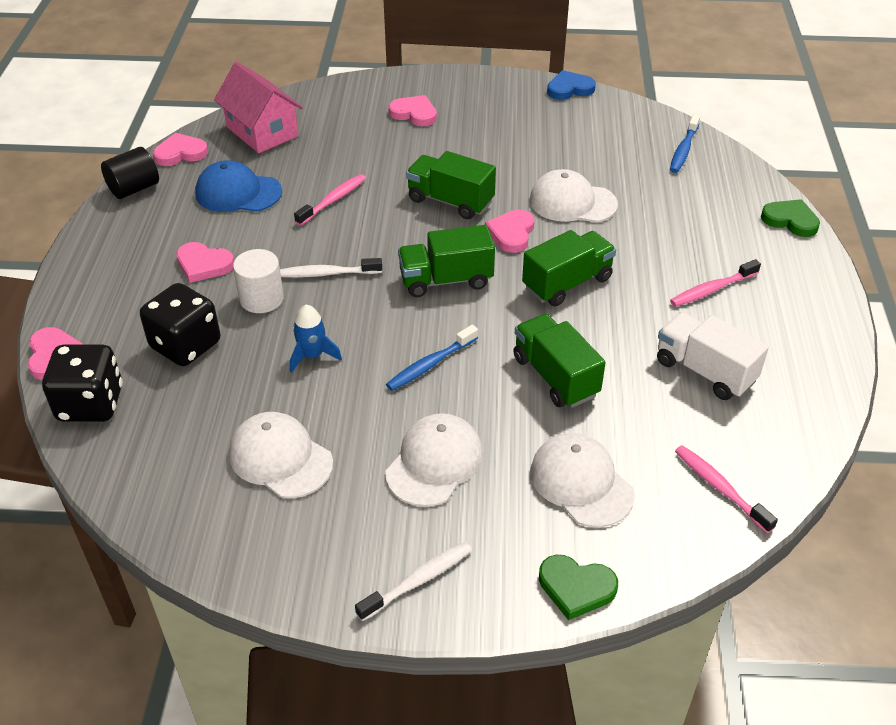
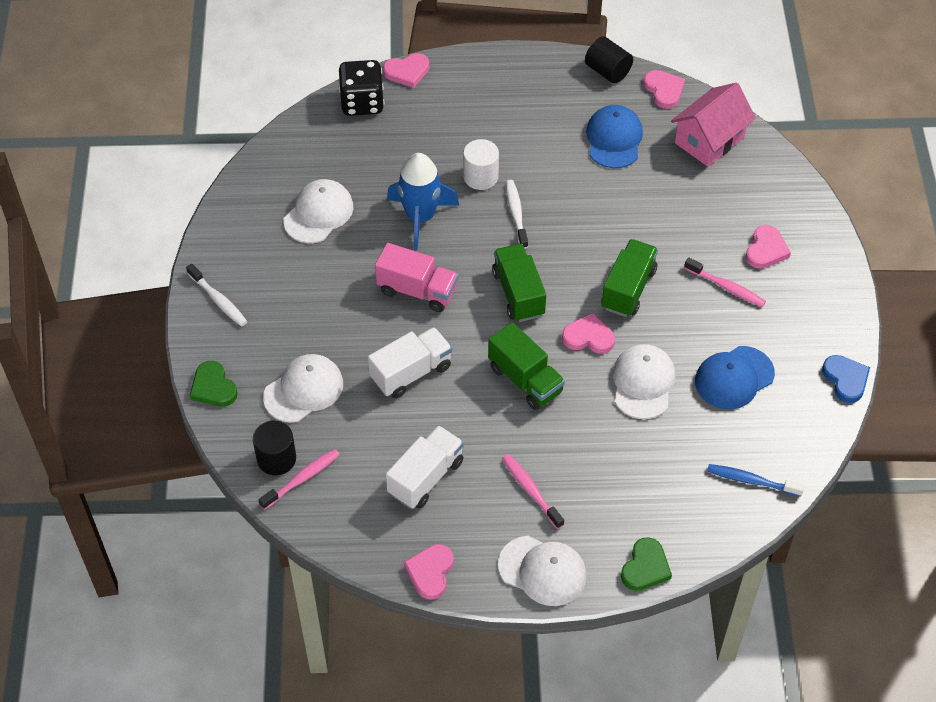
camera: 85 degrees right, 10 degrees up
(186, 345) = (424, 141): black dice -> none
(203, 265) = (516, 134): pink heart -> pink heart (430, 572)
(312, 356) = (420, 217): blue rocket -> blue rocket, size x1.80
(333, 200) = (615, 205): pink toothbrush -> pink toothbrush (726, 287)
(430, 364) = (417, 290): blue toothbrush -> pink truck
(434, 462) = (318, 301): white cap -> white cap (542, 571)
(555, 376) = (411, 373): green truck -> white truck
(566, 147) = (734, 378): none -> blue cap
(576, 588) = (213, 387): green heart -> green heart turned 45 degrees counterclockwise
(691, 514) = (276, 459): none -> black cylinder

